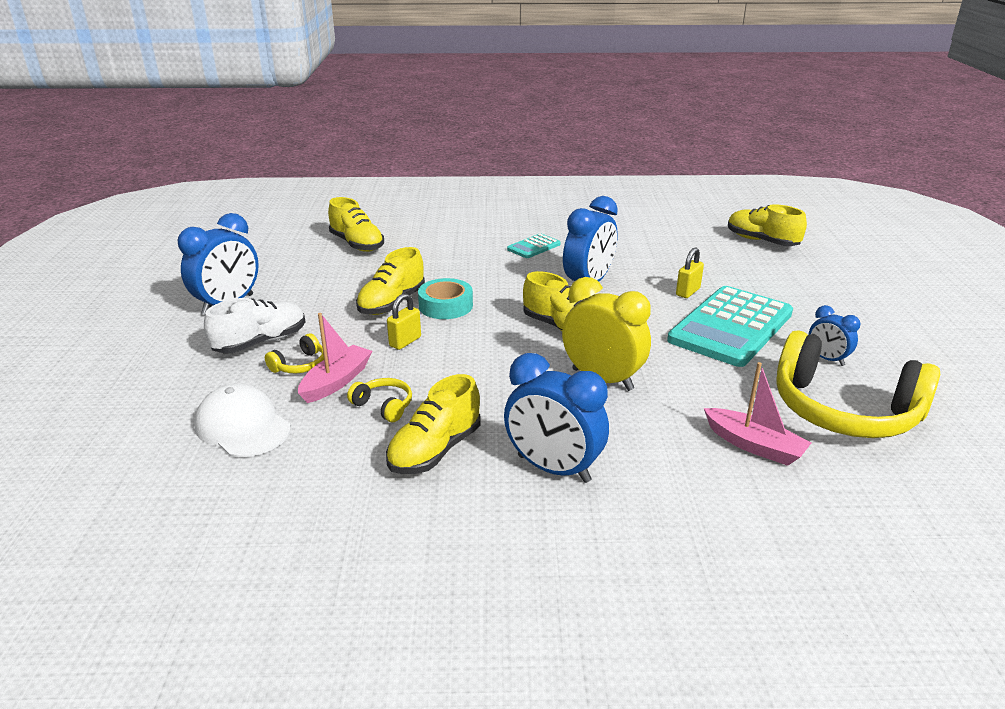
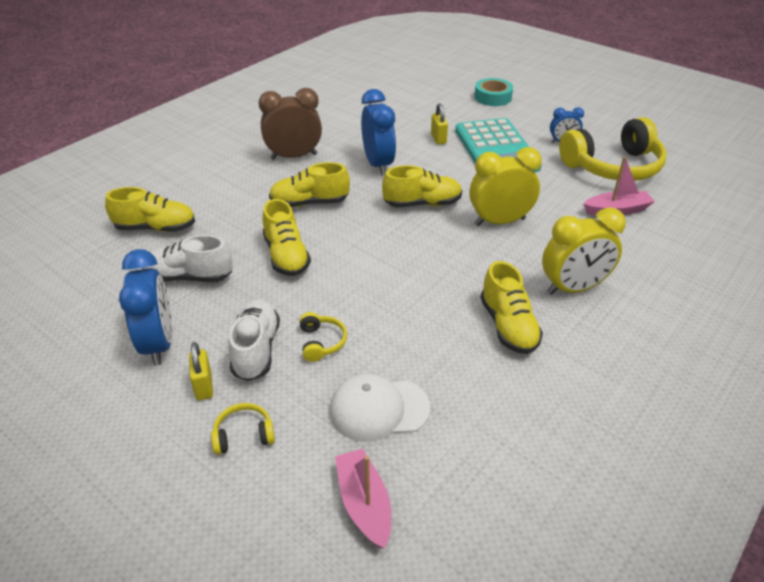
camera: 50 degrees left, 10 degrees up
(315, 281) = (189, 277): none -> white shoe
(336, 381) = (370, 333): pink boat -> pink boat (364, 504)
(383, 406) = (430, 325): yellow headphones -> yellow headphones (244, 435)
(405, 342) = (353, 276): yellow padlock -> yellow padlock (204, 386)
(445, 306) = (325, 234): turquoise tape -> turquoise tape (493, 97)
(534, 247) = (294, 156): turquoise calculator -> brown clock
(553, 468) = (573, 288): blue clock -> yellow clock
(761, 241) = (413, 82): yellow shoe -> yellow shoe (309, 203)

